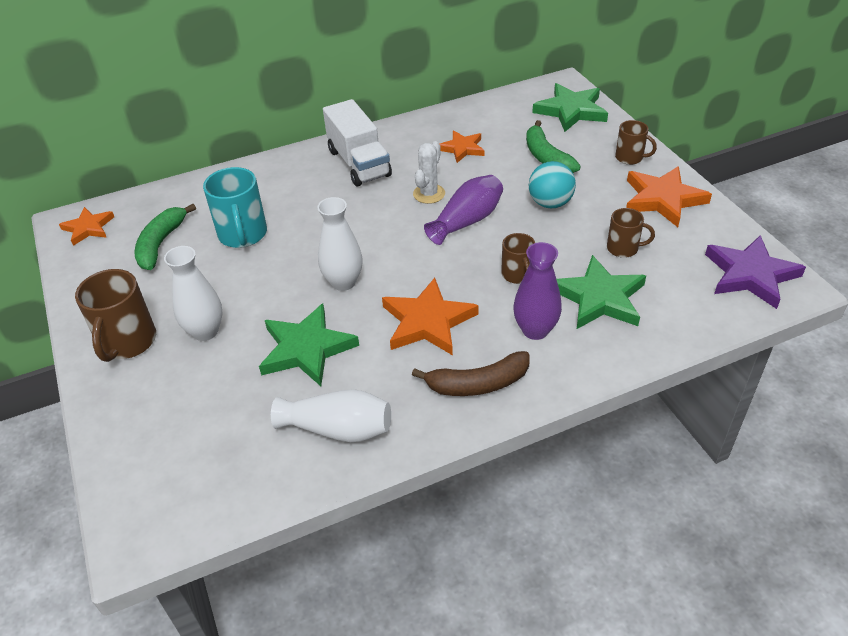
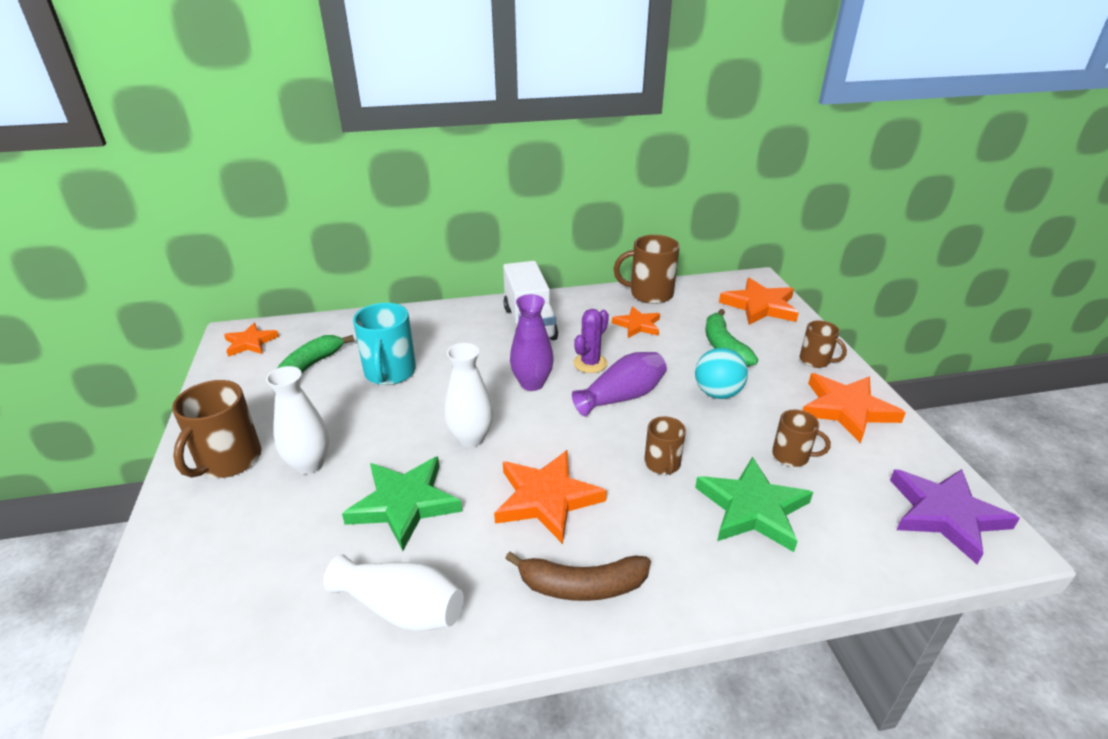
camera: 10 degrees right, 10 degrees down
(429, 194) = (590, 363): white cactus -> purple cactus
(465, 114) = (649, 294): none -> brown mug
(535, 330) = (667, 532): purple vase -> purple vase (532, 383)
(571, 111) = (760, 306): green star -> orange star

